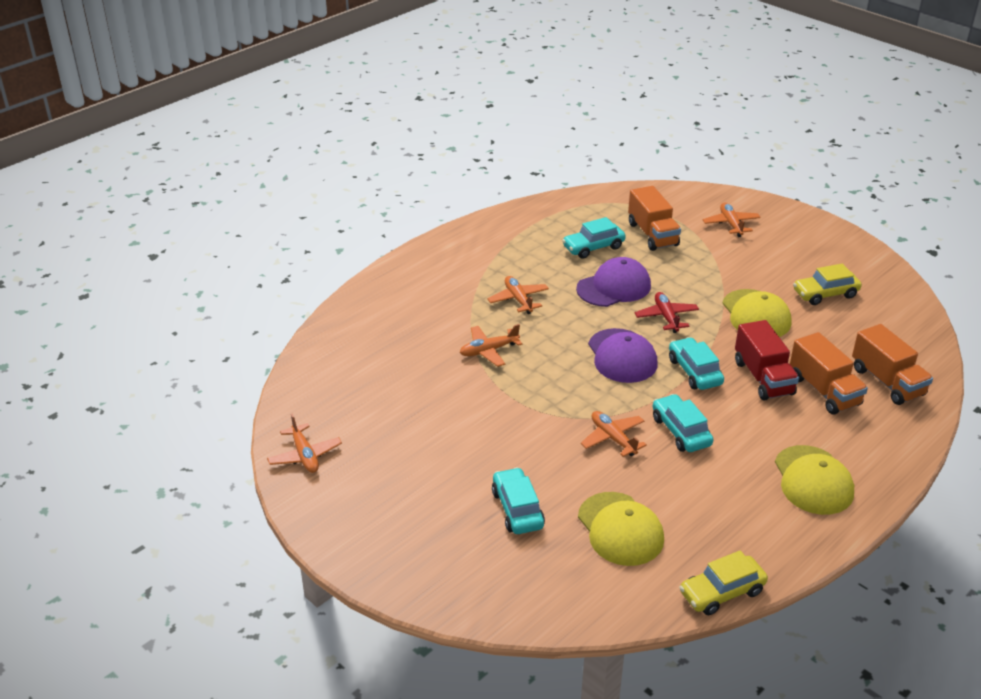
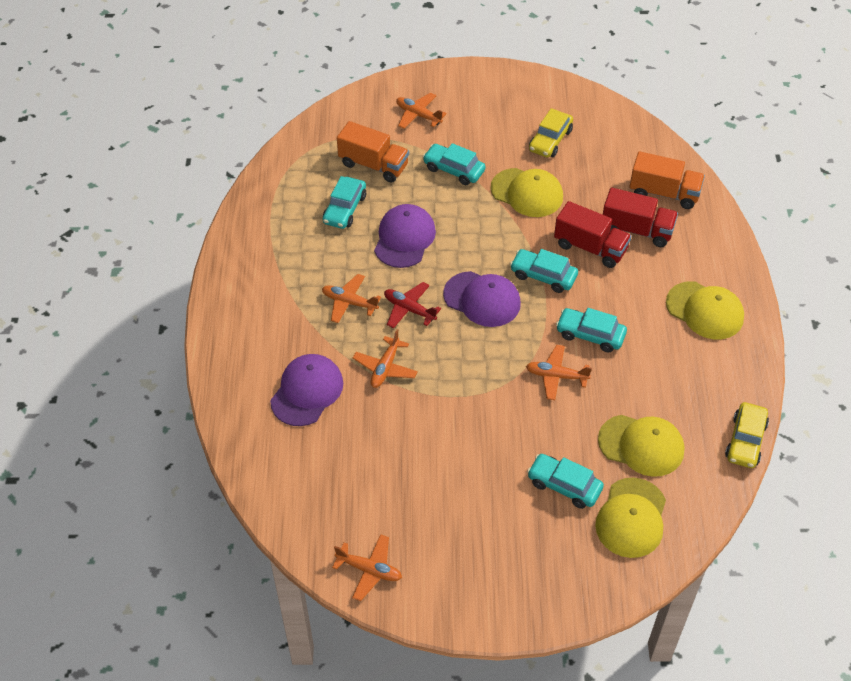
camera: 45 degrees left, 15 degrees up
(415, 330) = (307, 391): none -> purple cap
(541, 569) = (631, 518): none -> yellow cap
(666, 317) = (471, 240): red plane -> red plane (409, 309)
(713, 269) = (454, 170): none -> turquoise car
(824, 391) = (636, 230): orange truck -> red truck

